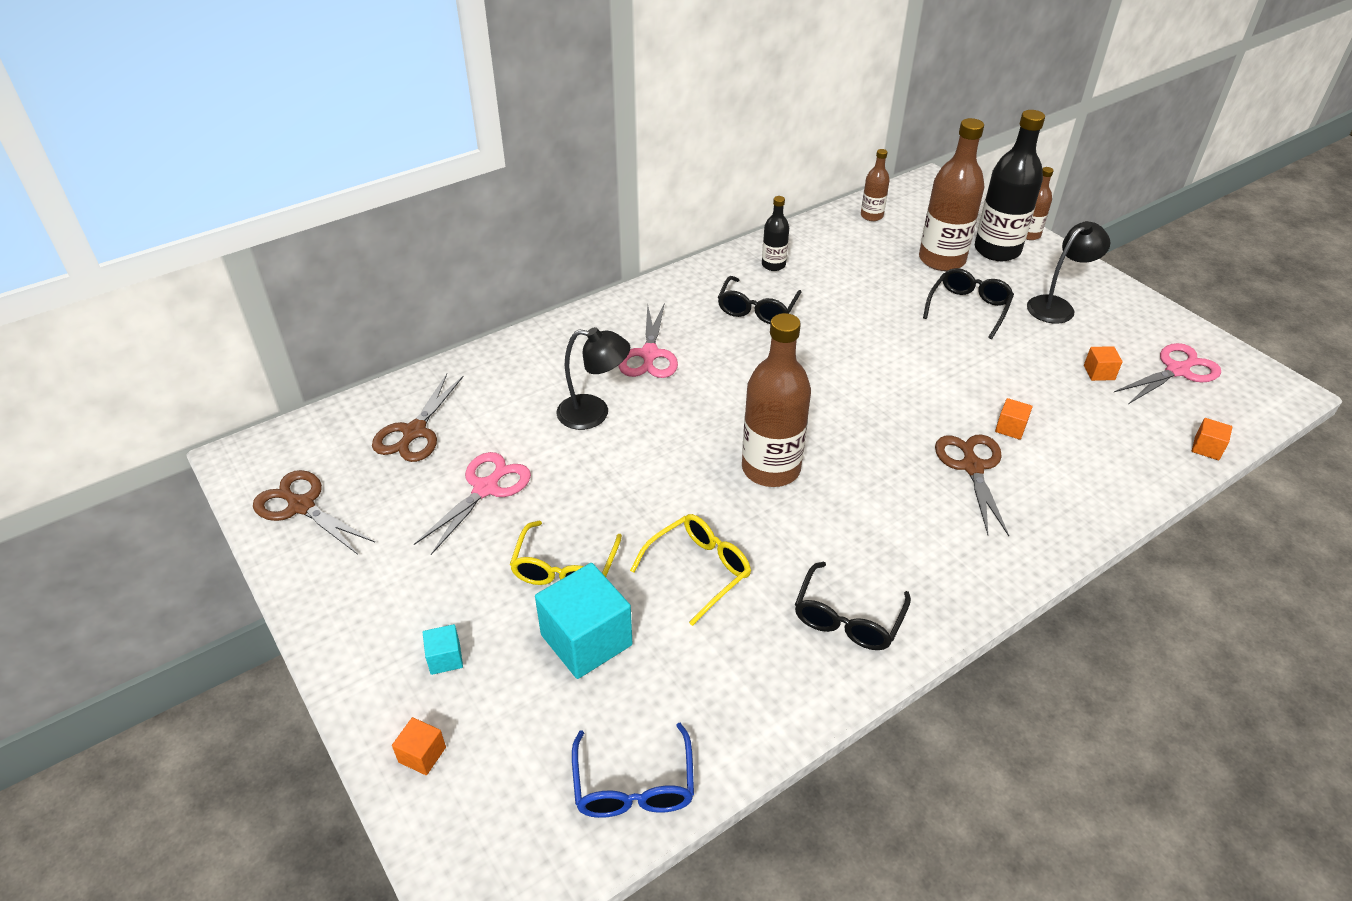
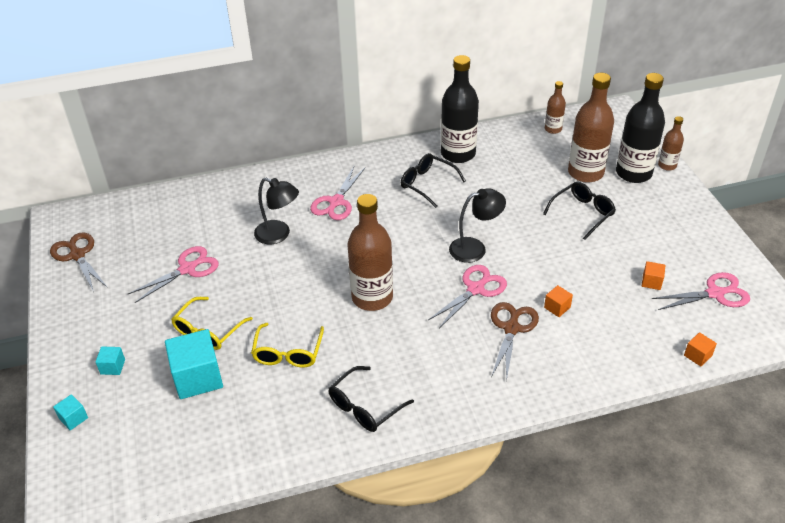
camera: 20 degrees right, 0 degrees up
(414, 432) = (163, 223): brown scissors -> none
(422, 754) = (73, 418): orange cube -> turquoise cube
(633, 784) = (180, 469): blue glasses -> none
(698, 570) = (288, 352): yellow glasses -> yellow glasses turned 120 degrees clockwise
(757, 309) = (427, 184): black glasses -> black glasses turned 90 degrees clockwise
(773, 265) = (458, 154): black bottle -> black bottle, size x1.95
(897, 428) = (475, 289): none -> pink scissors
(1057, 306) = (652, 225): black lamp -> black lamp (475, 248)

